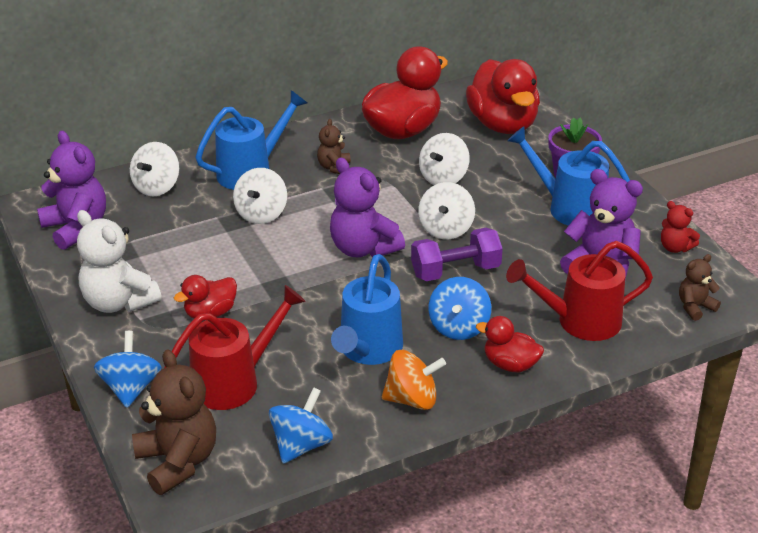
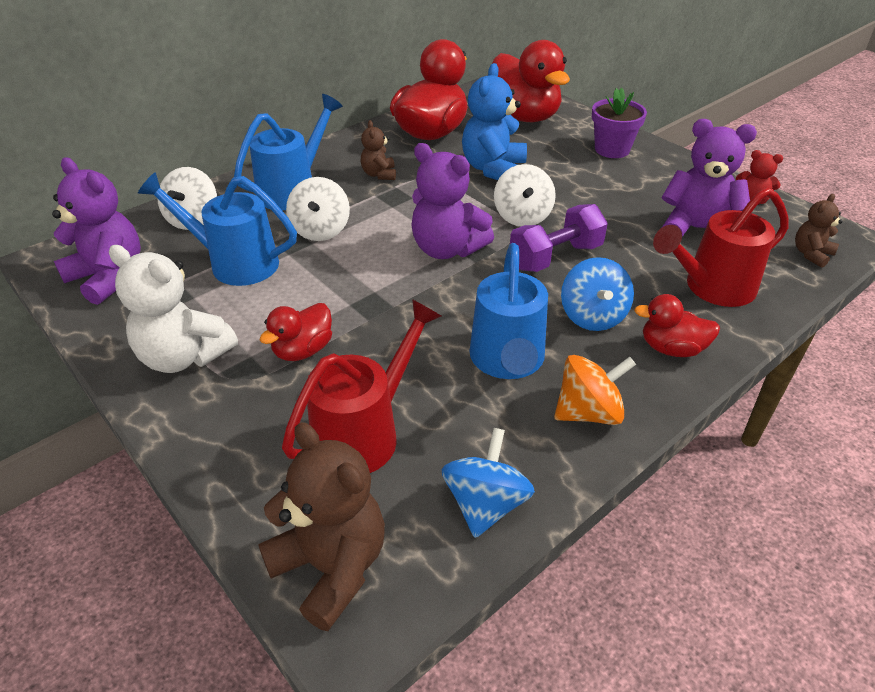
camera: 15 degrees left, 5 degrees up
(131, 388) = (232, 469): blue spinning top -> none
(443, 178) = (493, 169): white spinning top -> blue teddy bear
(568, 207) = (629, 179): blue watering can -> blue watering can (235, 263)

